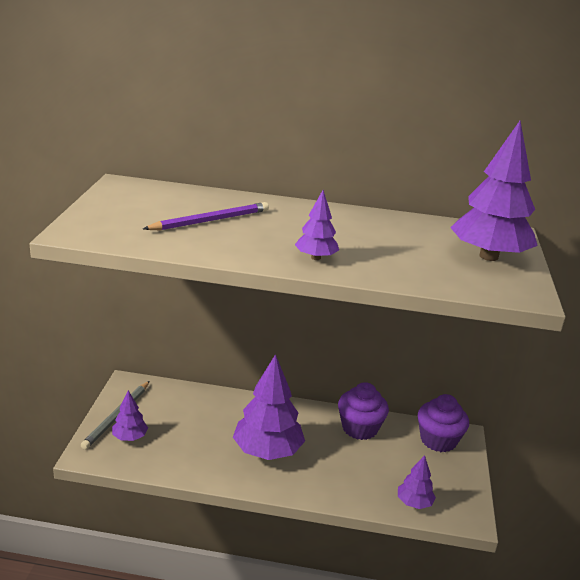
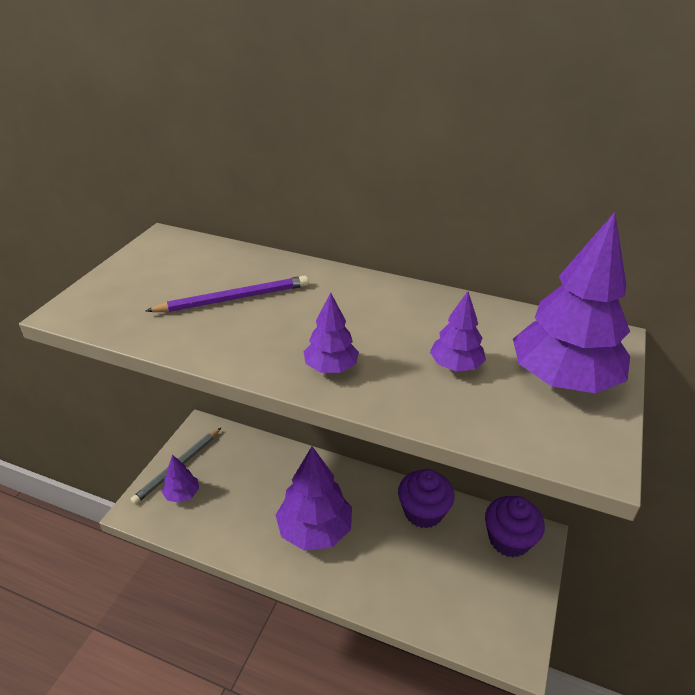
camera: 15 degrees right, 10 degrees up
(414, 503) = (457, 624): purple tree -> purple tree (455, 366)

